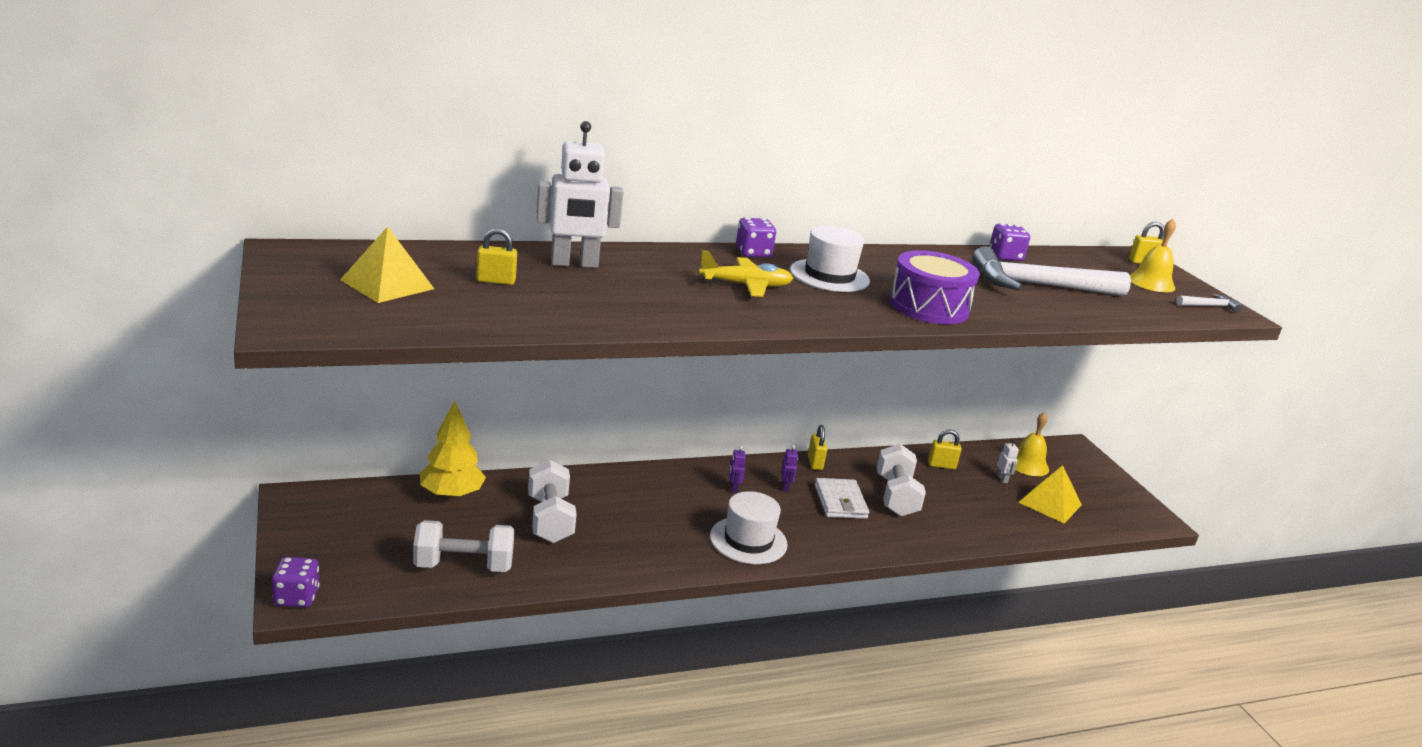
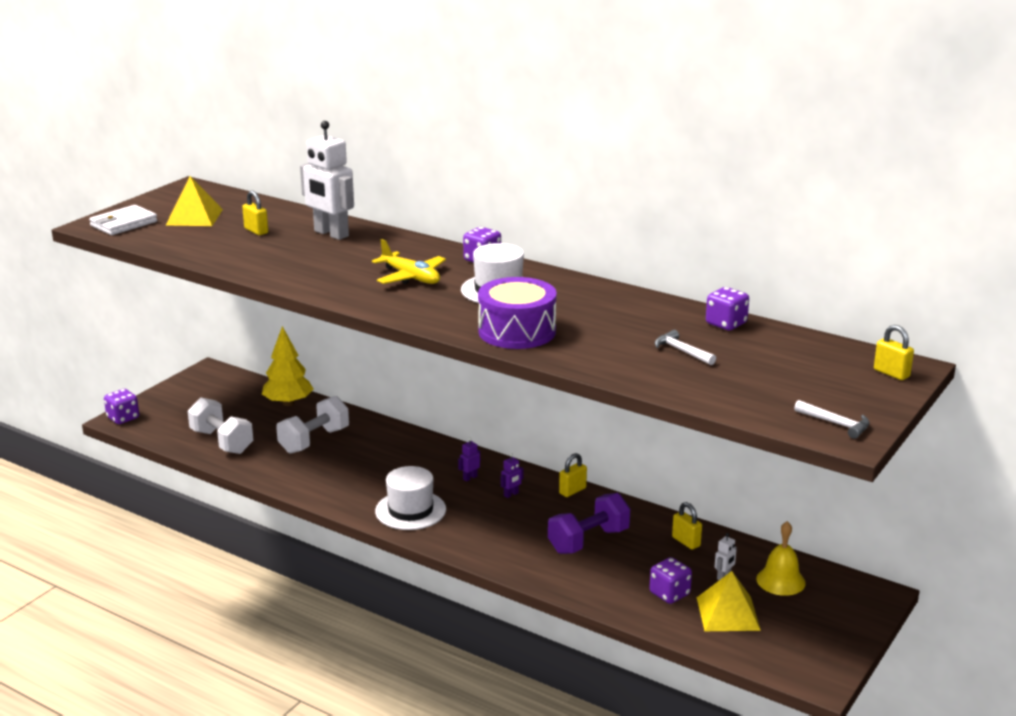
camera: 55 degrees right, 0 degrees up
(840, 502) = (533, 522): white wallet -> white wallet (123, 224)
(896, 496) = (588, 541): white dumbbell -> purple dumbbell
(1003, 508) = (669, 594): none -> purple dice
(1038, 285) = (682, 351): white hammer -> white hammer, size x0.42
(1151, 283) = (833, 388): yellow bell -> none

